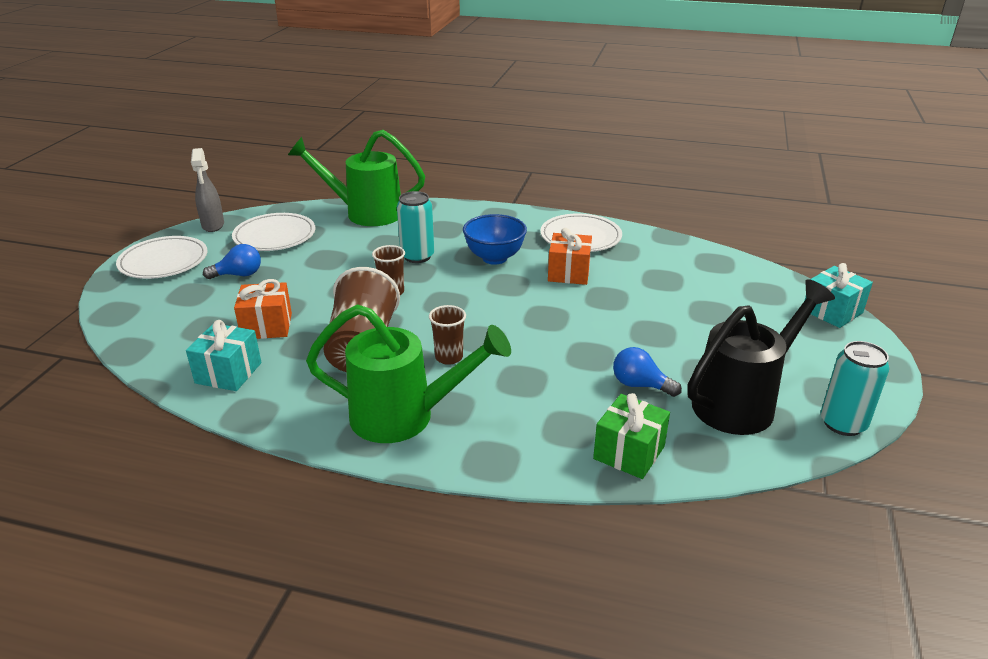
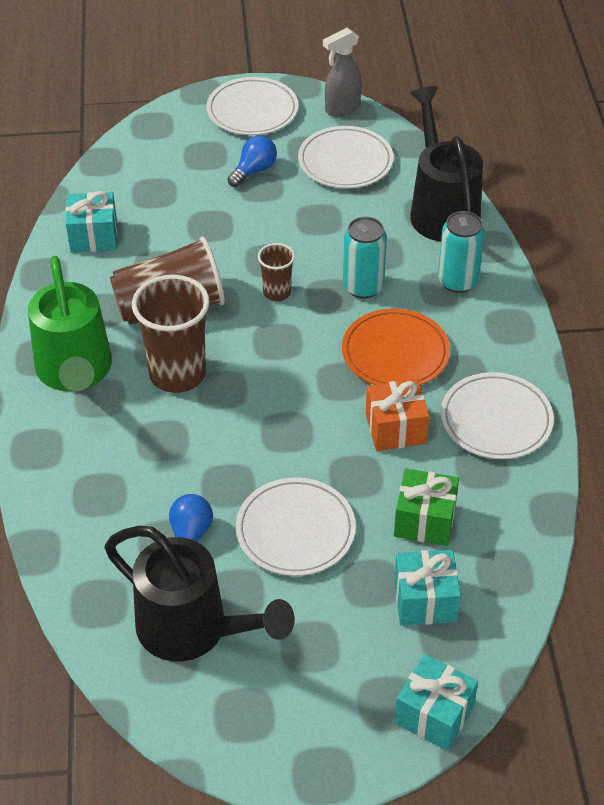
camera: 70 degrees right, 15 degrees up
(238, 275) = (254, 171): blue light bulb -> blue light bulb turned 105 degrees counterclockwise
(267, 326) = (174, 229): orange gift -> none
(366, 213) = (441, 210): green watering can -> black watering can
(449, 357) = (177, 374): brown cup -> brown cup, size x1.93
(494, 258) = (395, 353): blue bowl -> orange plate
(629, 452) = (78, 546): green gift -> green gift (424, 520)
(651, 333) = (295, 530): none -> white plate
(732, 294) = (425, 600): none -> turquoise gift
(842, 423) = (188, 727): turquoise can -> turquoise can (457, 281)

